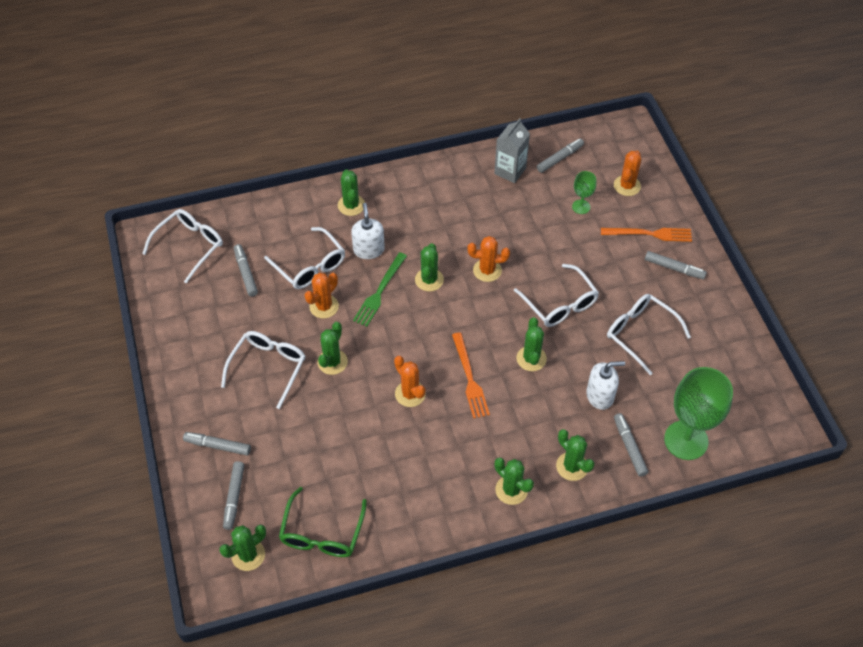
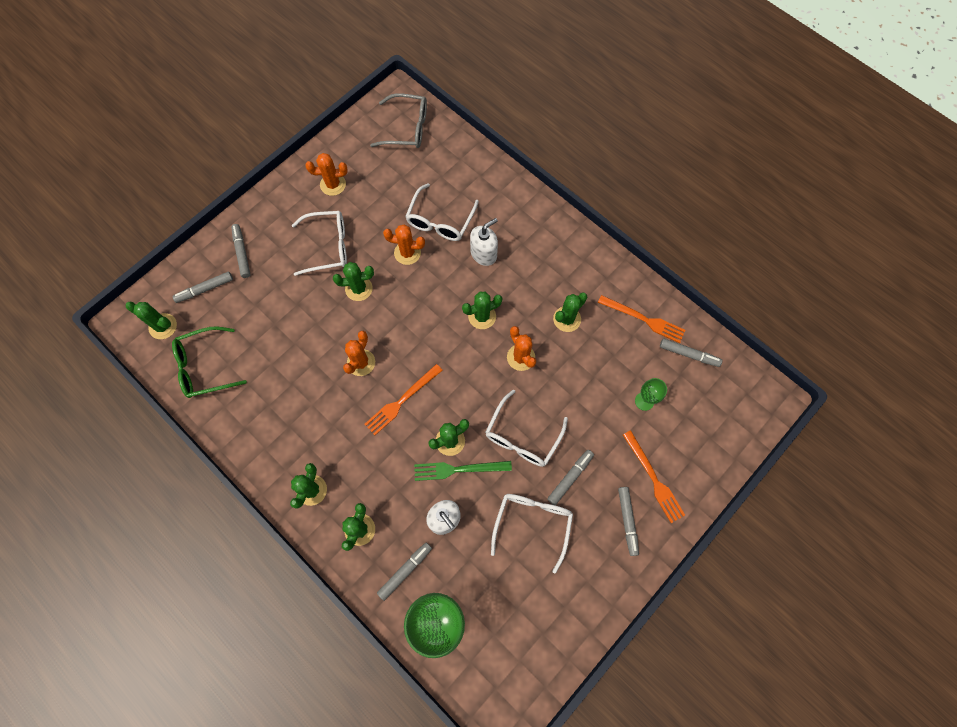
camera: 60 degrees right, 15 degrees up
(190, 246) = (407, 128): white glasses -> grey glasses
(246, 273) = (405, 180): grey marker -> grey marker (570, 478)
(351, 205) = (520, 216): green cactus -> green cactus (567, 319)
(379, 291) = (447, 285): green fork -> green fork (458, 469)
(510, 171) = (644, 319): grey carton -> orange fork
(627, 186) = (698, 430): orange cactus -> orange cactus (333, 184)

